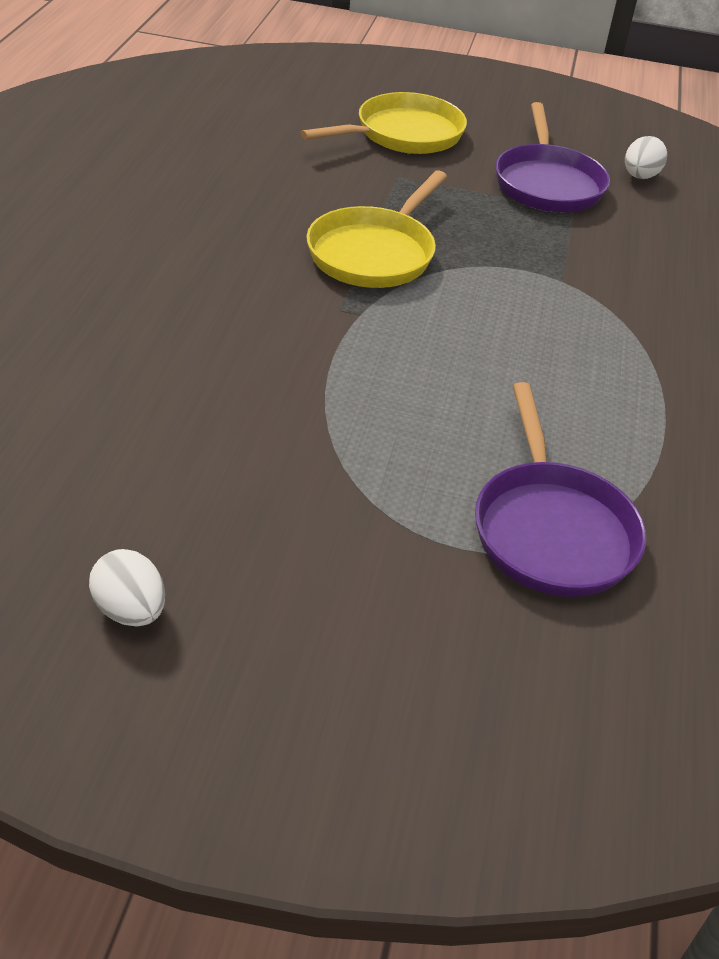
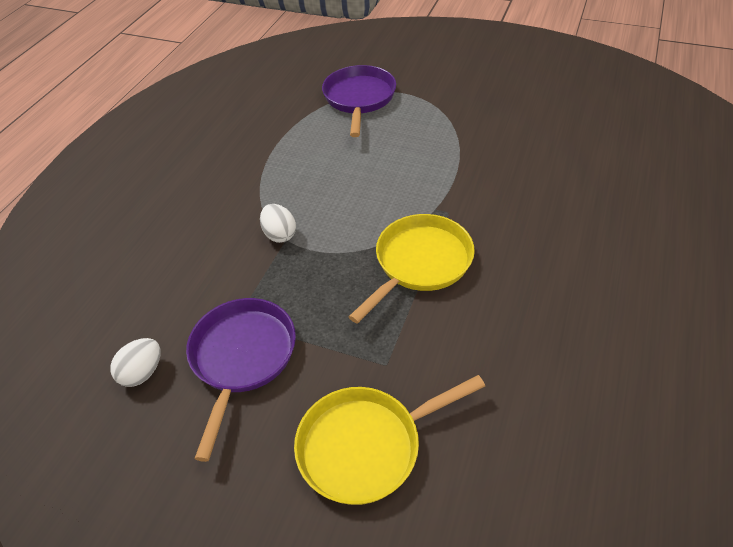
camera: 165 degrees left, 5 degrees up
(130, 610) = (536, 73): white egg -> white egg (280, 234)

